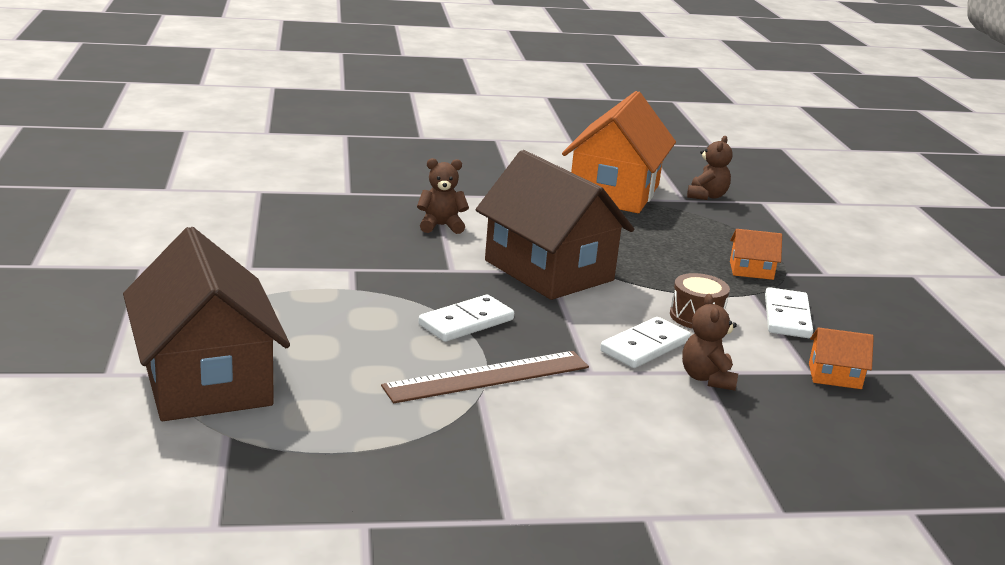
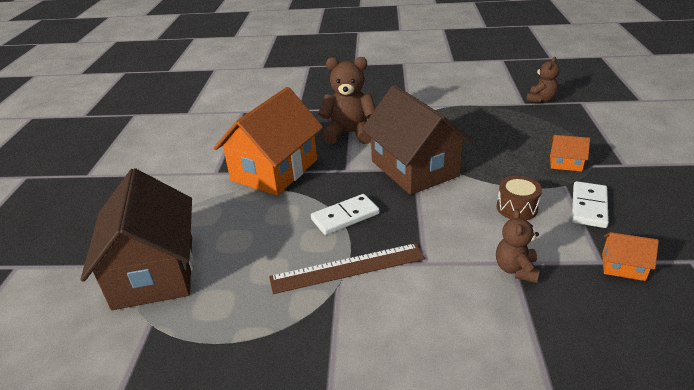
camera: 15 degrees right, 10 degrees up
(441, 226) = (349, 133): brown teddy bear -> brown teddy bear, size x1.69
(614, 192) = (474, 100): orange house -> orange house (274, 170)
(645, 347) = (472, 238): white domino -> none

